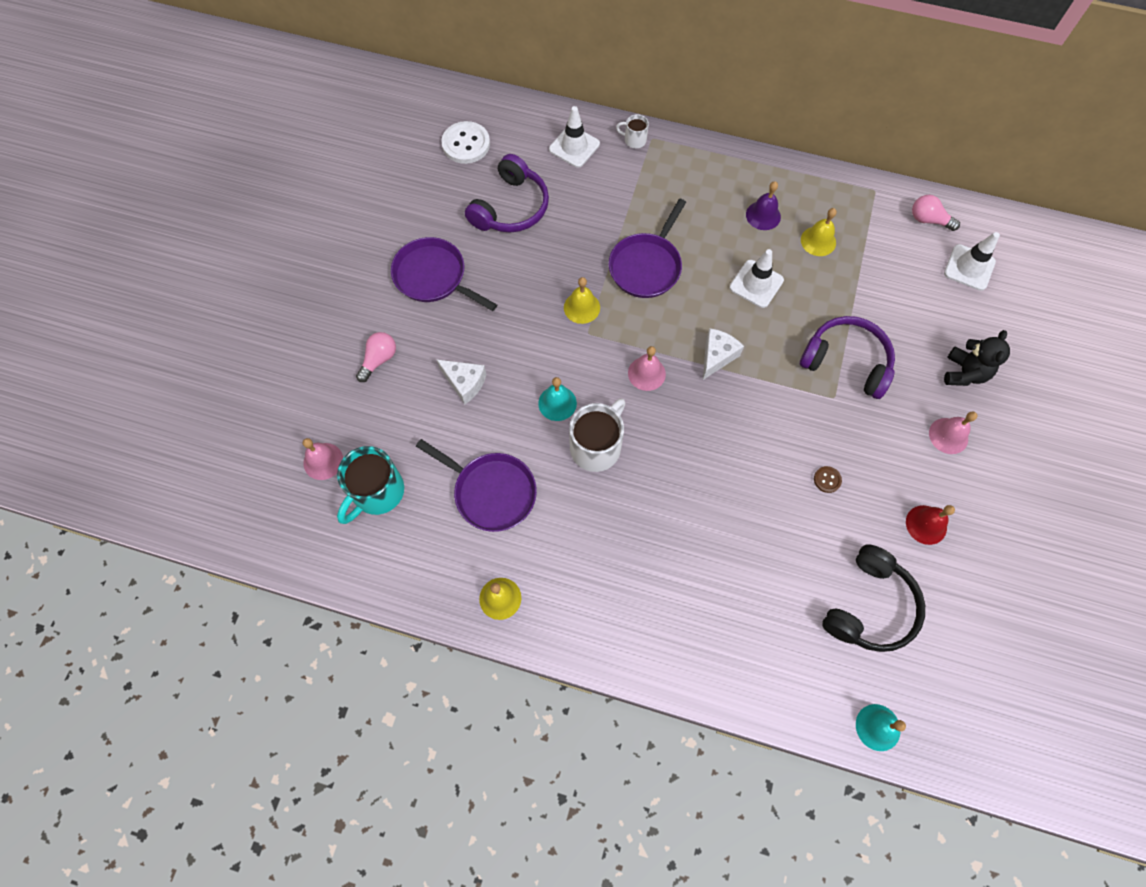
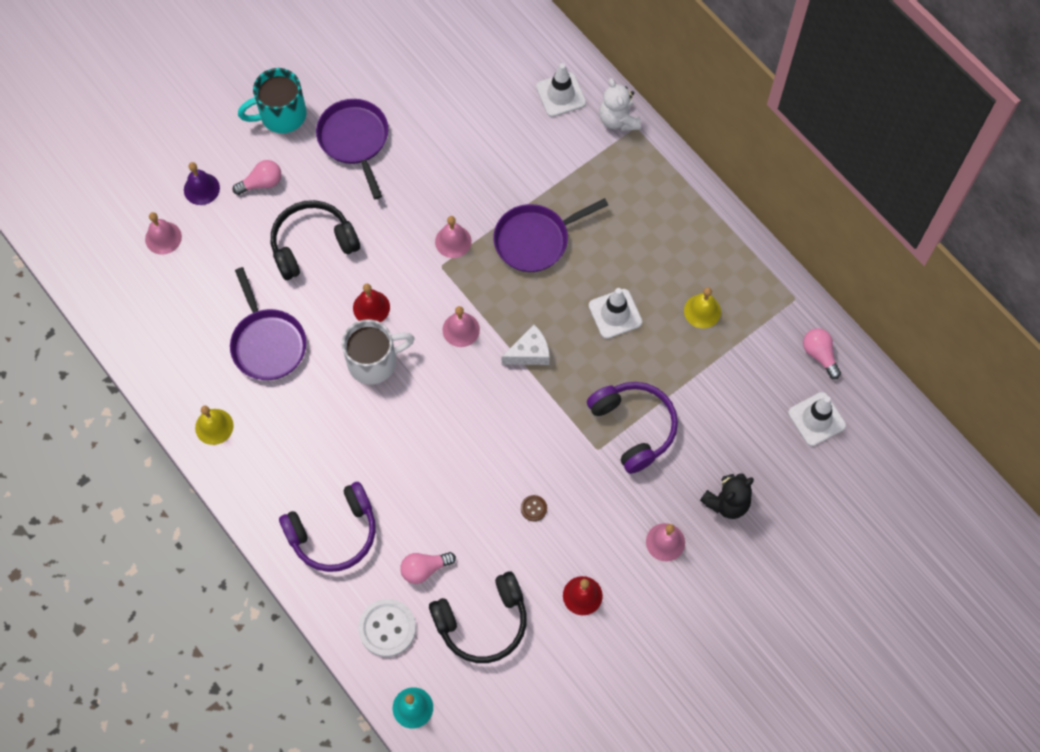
camera: 35 degrees right, 0 degrees up
(377, 493) = (184, 288): turquoise mug -> turquoise mug (281, 115)
(464, 383) = (312, 244): white cheese -> black headphones
(466, 144) = (470, 36): white button -> white button (387, 628)
(511, 207) = (463, 117): purple headphones -> purple headphones (334, 533)
(557, 403) = (371, 307): turquoise bell -> red bell
(581, 307) = (453, 241): yellow bell -> pink bell
(634, 140) = (618, 120): white mug -> white teddy bear
(763, 215) = (673, 258): purple bell -> purple bell (201, 189)
(784, 595) = (424, 569): none -> pink light bulb

